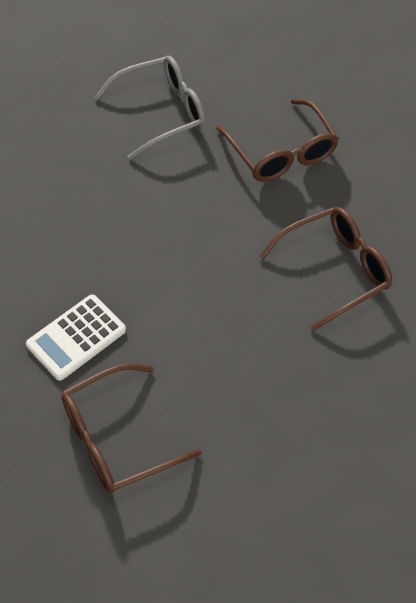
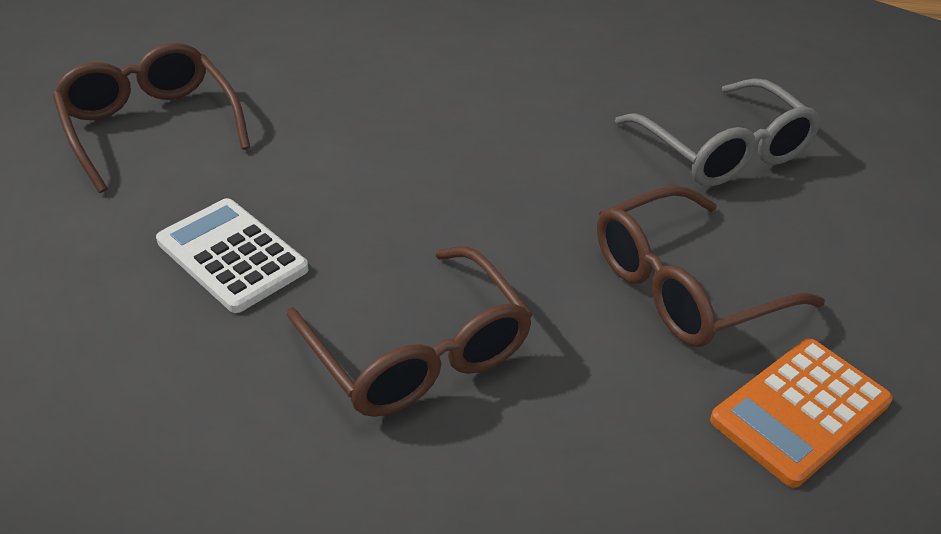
camera: 90 degrees right, 15 degrees down
(76, 338) = (307, 92): white calculator -> white calculator (232, 256)
(361, 126) = (800, 411): none -> orange calculator

